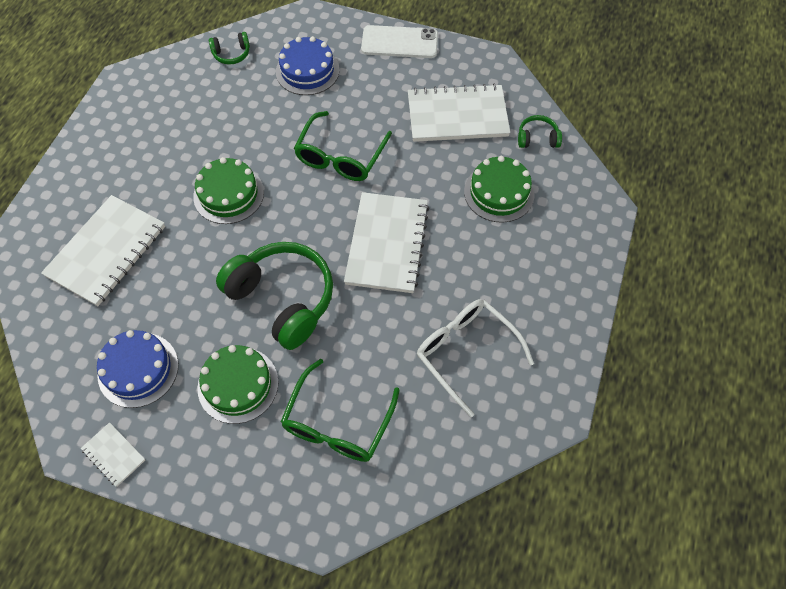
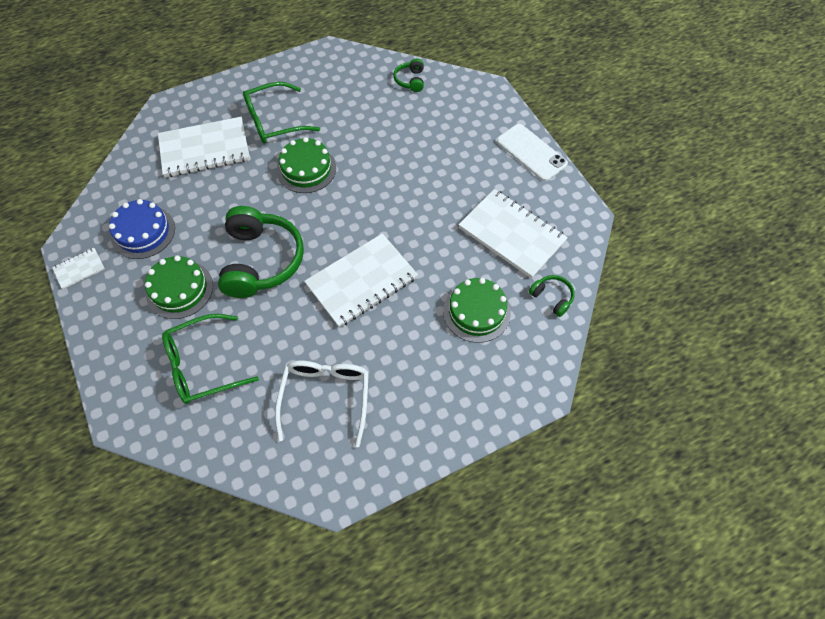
camera: 45 degrees right, 0 degrees up
(113, 455) = (79, 269): white notebook -> white notebook turned 60 degrees clockwise
(231, 54) = (410, 80): green headphones -> green headphones turned 60 degrees clockwise
(307, 71) = (445, 126): blue cake -> none
(340, 156) = (400, 200): green glasses -> green glasses (274, 121)

